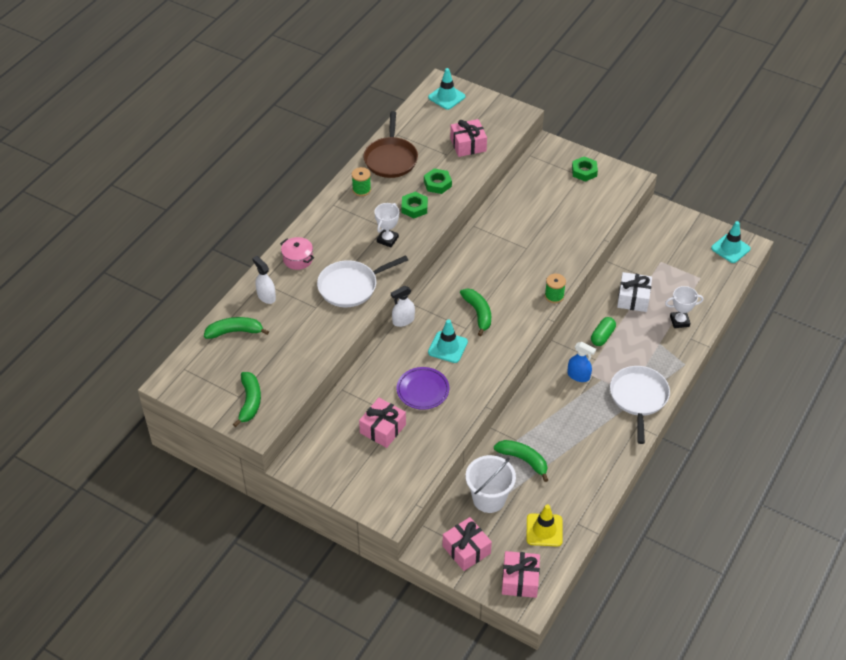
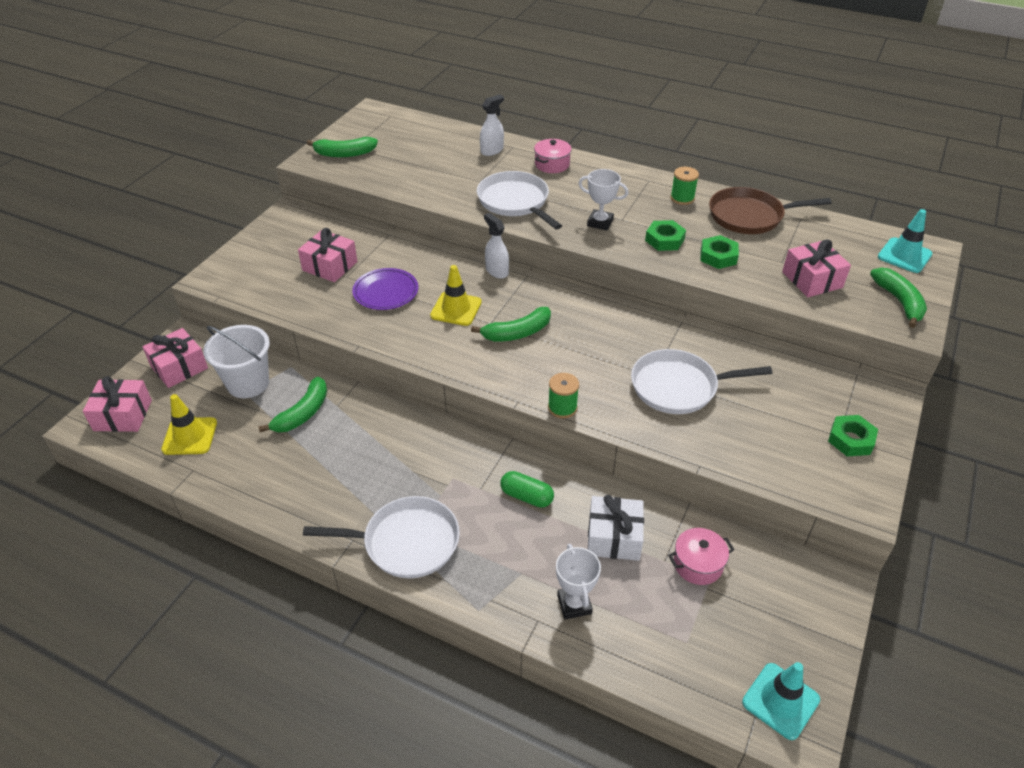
camera: 85 degrees right, 5 degrees down
(235, 332) = (439, 137): green banana -> green banana (899, 302)
(447, 347) = (456, 309): turquoise traffic cone -> yellow traffic cone
(537, 237) = (678, 387): none -> white pan
(578, 376) = (447, 468): blue spray bottle -> none
(651, 265) = (698, 564): none -> pink pot

